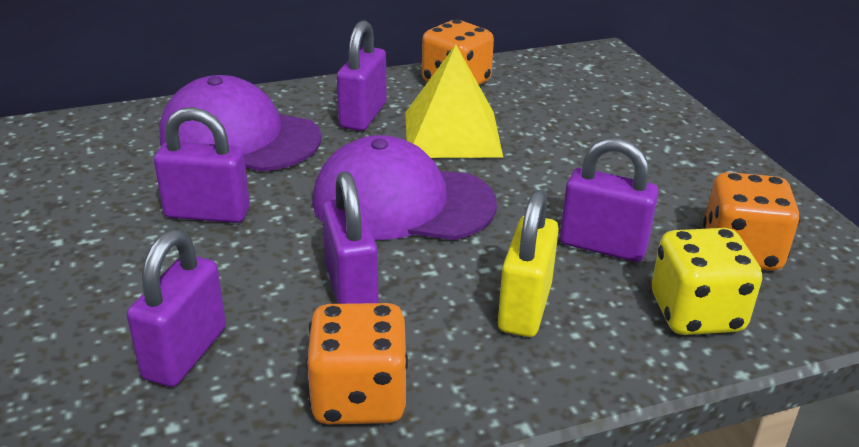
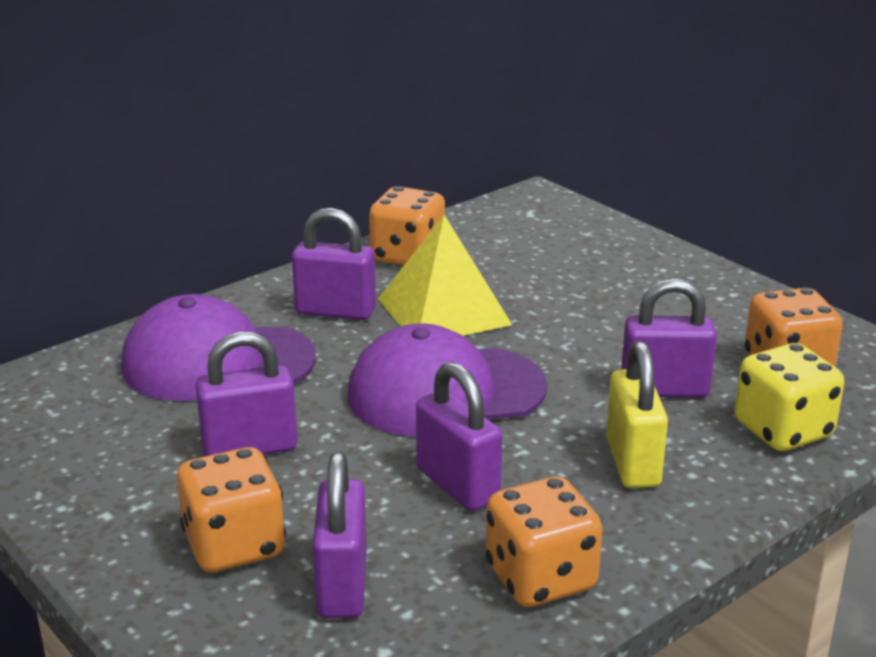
camera: 20 degrees left, 5 degrees down
(129, 293) = (234, 545): none -> orange dice
(363, 116) = (335, 311): purple padlock -> purple padlock turned 75 degrees counterclockwise

